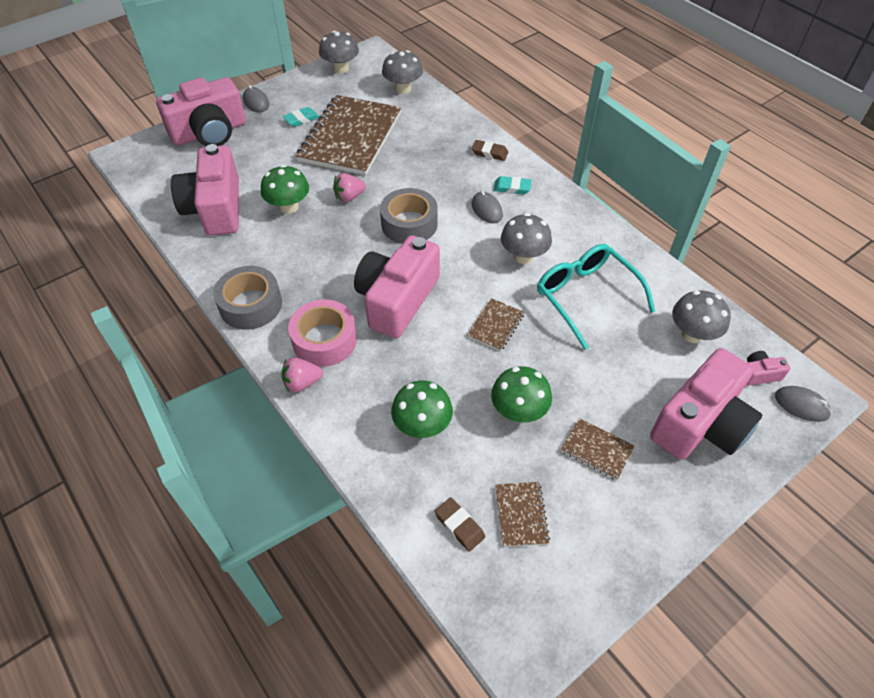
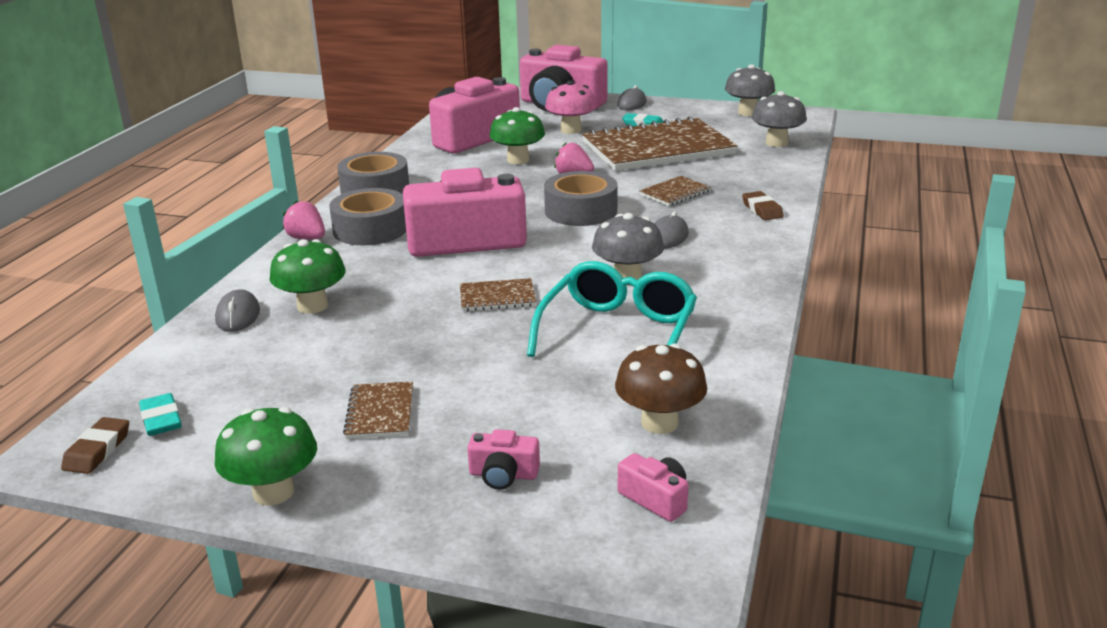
camera: 55 degrees right, 25 degrees down
(266, 154) = (571, 130): none -> pink mushroom
(324, 340) = (370, 229): pink tape -> grey tape
(459, 526) = (200, 366): brown eraser -> brown eraser (97, 450)
(512, 188) = (727, 238): turquoise eraser -> turquoise eraser (161, 419)
(518, 411) = (387, 348): green mushroom -> green mushroom (273, 492)
(521, 515) = (242, 395): brown notebook -> brown notebook (675, 193)
(692, 334) = (659, 423): grey mushroom -> brown mushroom
(700, 424) = (503, 475): pink camera -> pink camera, size x0.40
(801, 405) = (642, 556): grey mouse -> grey mouse (238, 315)

